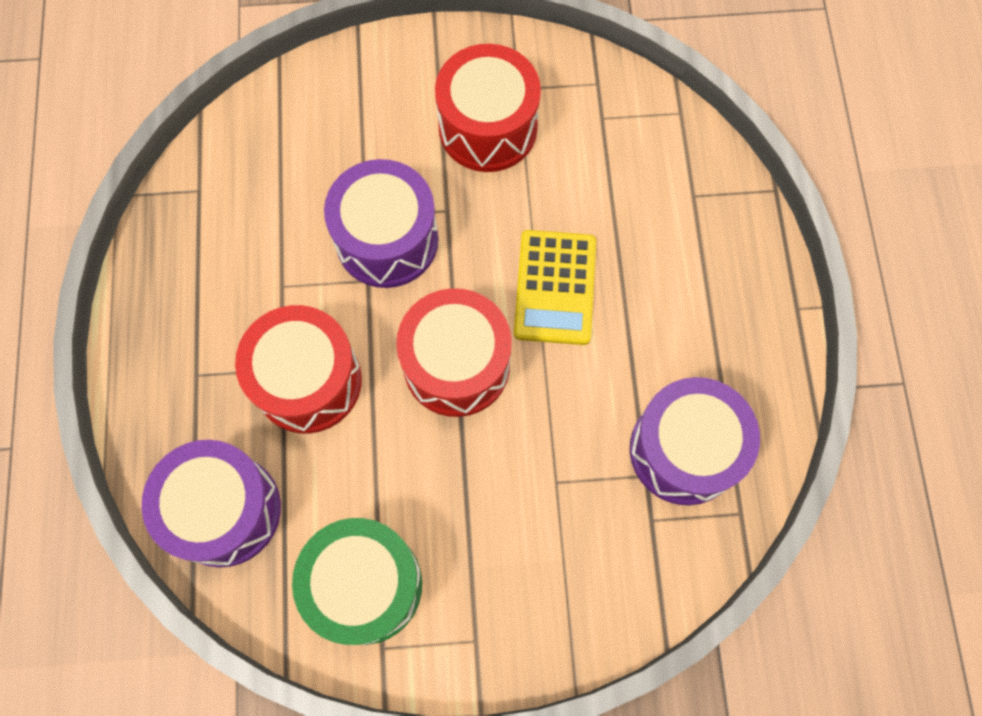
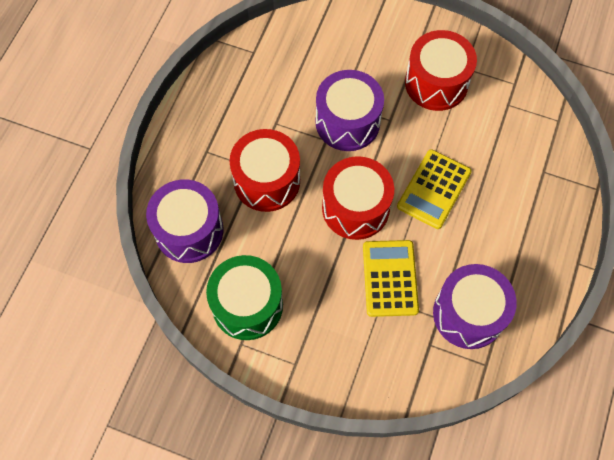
camera: 25 degrees right, 5 degrees down
(552, 448) = (390, 278): none -> yellow calculator

